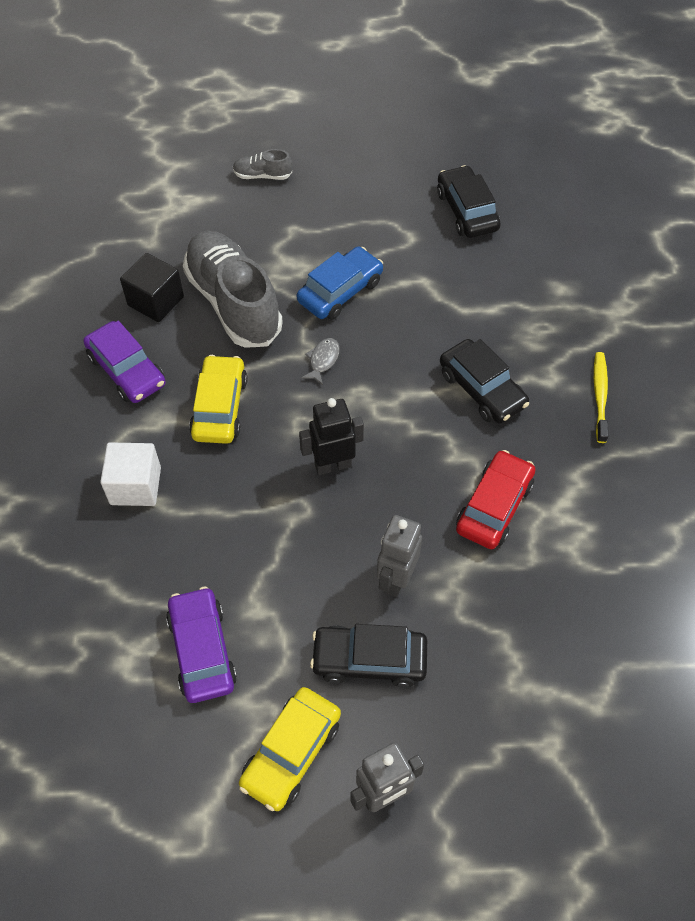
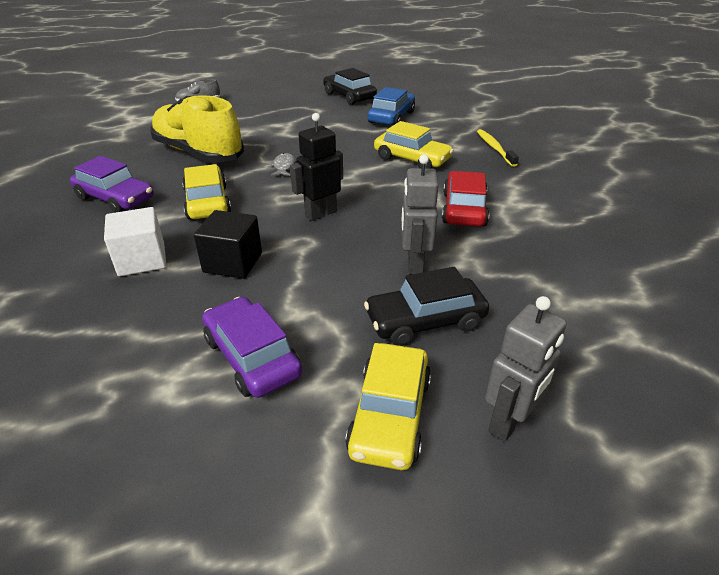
camera: 20 degrees left, 20 degrees down
(156, 301) = (132, 162): black cube -> black cube (233, 263)
(233, 302) = (198, 153): grey shoe -> yellow shoe
(340, 291) = (280, 136): blue car -> blue car (391, 117)
(482, 389) = (412, 159): black car -> yellow car

